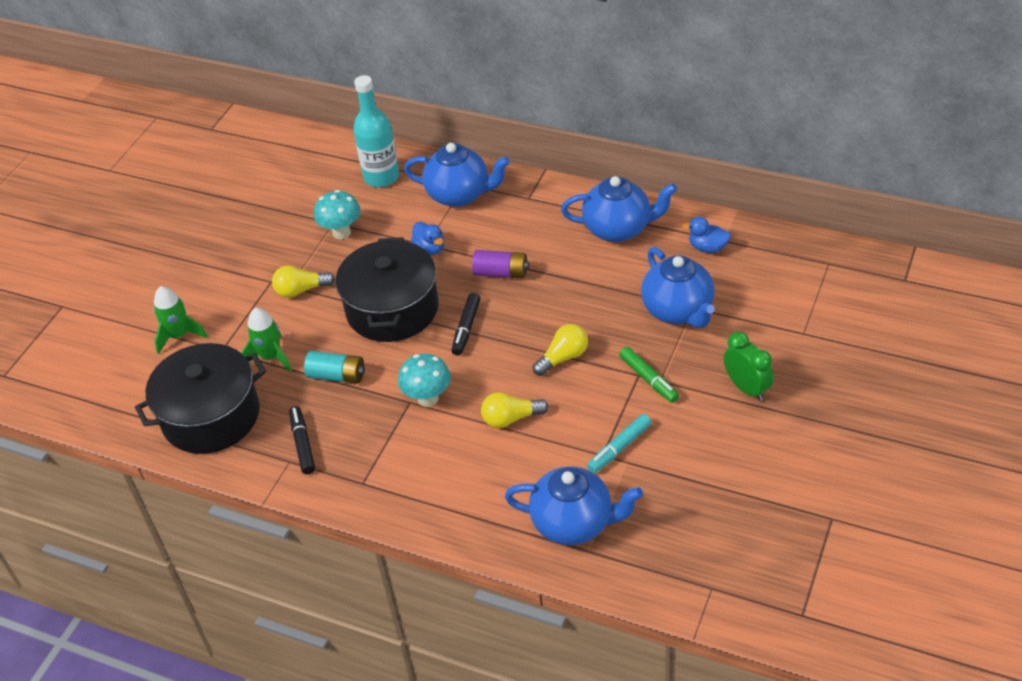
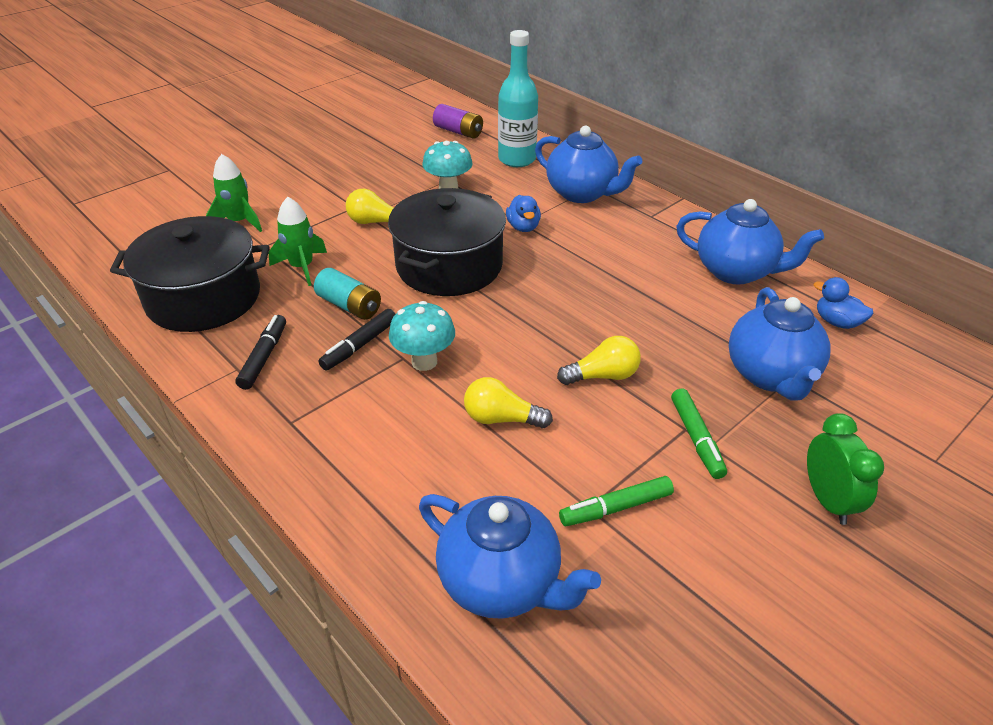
camera: 20 degrees right, 5 degrees down
(466, 328) = (512, 309): black marker -> black marker (359, 345)
(501, 273) = (582, 270): purple battery -> purple battery (458, 132)
(619, 448) = (615, 508): turquoise marker -> green marker

